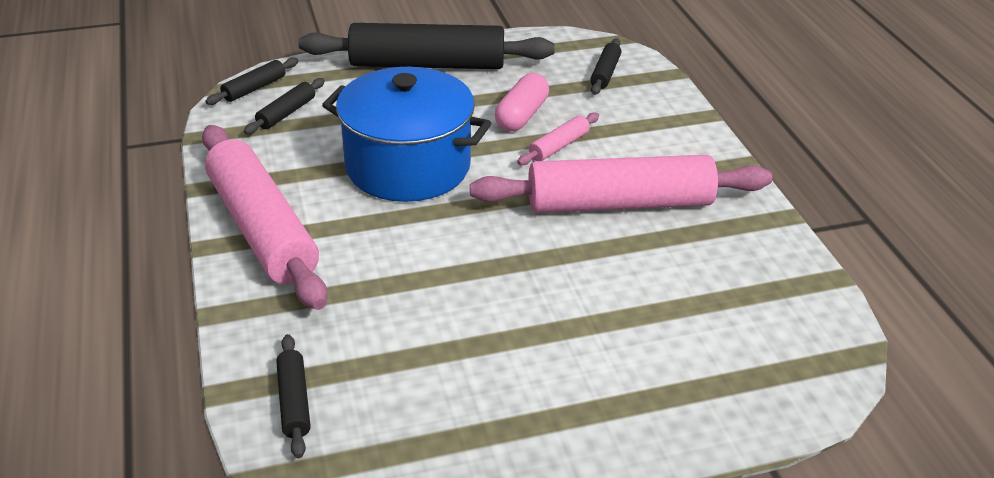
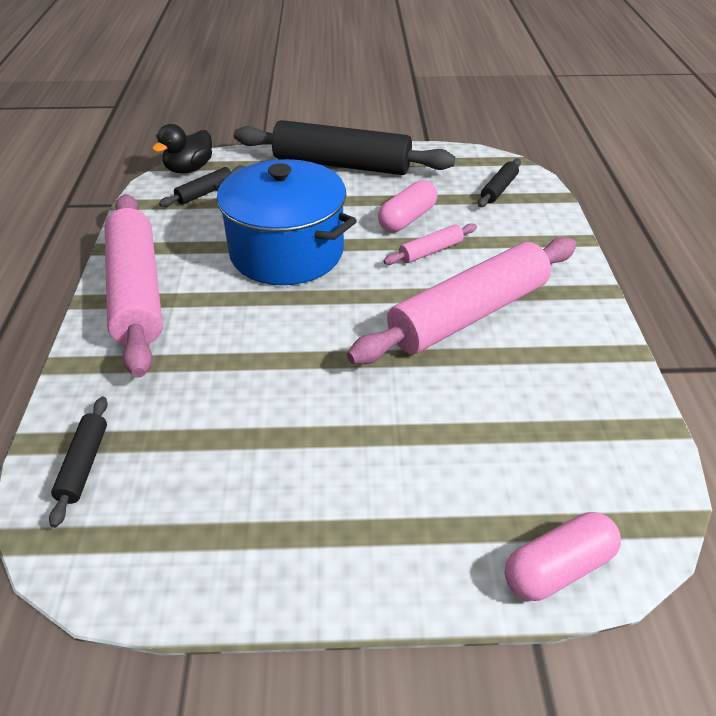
camera: 15 degrees right, 5 degrees up
(254, 88) = (189, 169): black rolling pin -> black duck
(619, 203) = (468, 314): pink rolling pin -> pink rolling pin turned 45 degrees counterclockwise
(773, 408) = (557, 567): none -> pink capsule

